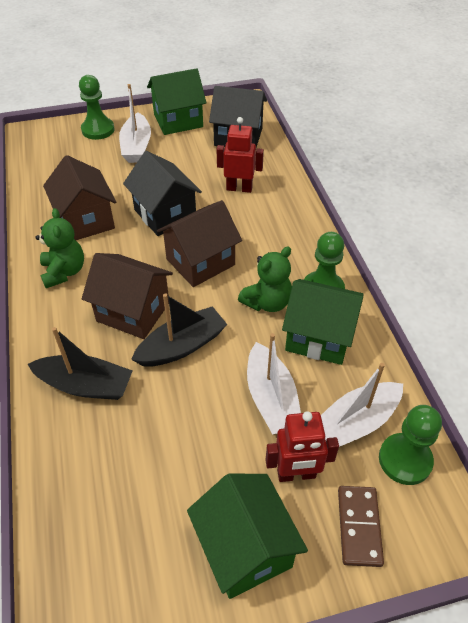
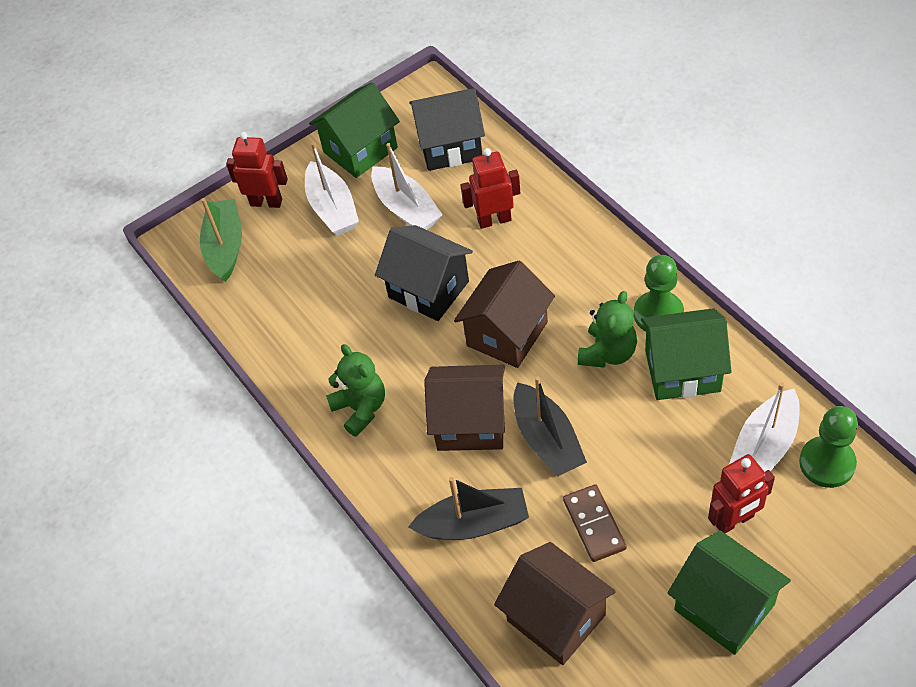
camera: 15 degrees left, 5 degrees up
(53, 145) = (225, 247): none -> green boat
(86, 220) = (340, 334): brown house -> brown house (556, 618)
(98, 130) = (266, 202): green pawn -> red robot
(182, 346) = (547, 440): black boat -> black boat turned 120 degrees clockwise
(271, 399) = (670, 457): white boat -> white boat (406, 209)
(359, 526) = (814, 543): brown domino -> brown domino (594, 524)

